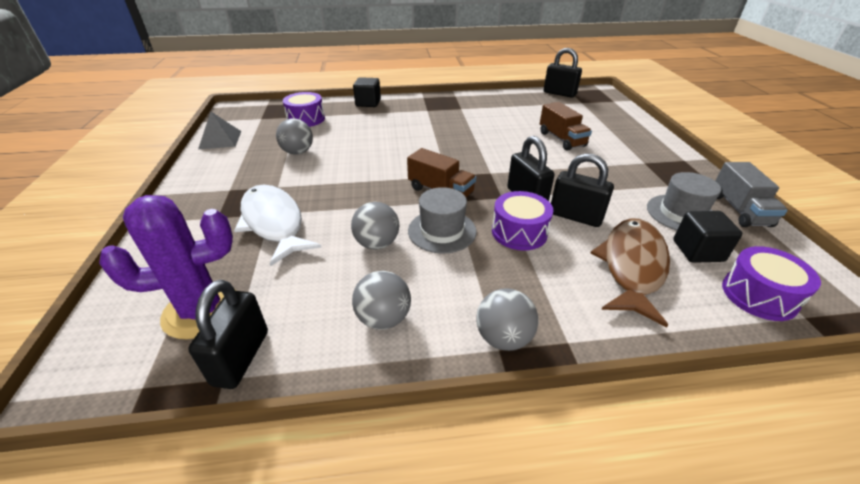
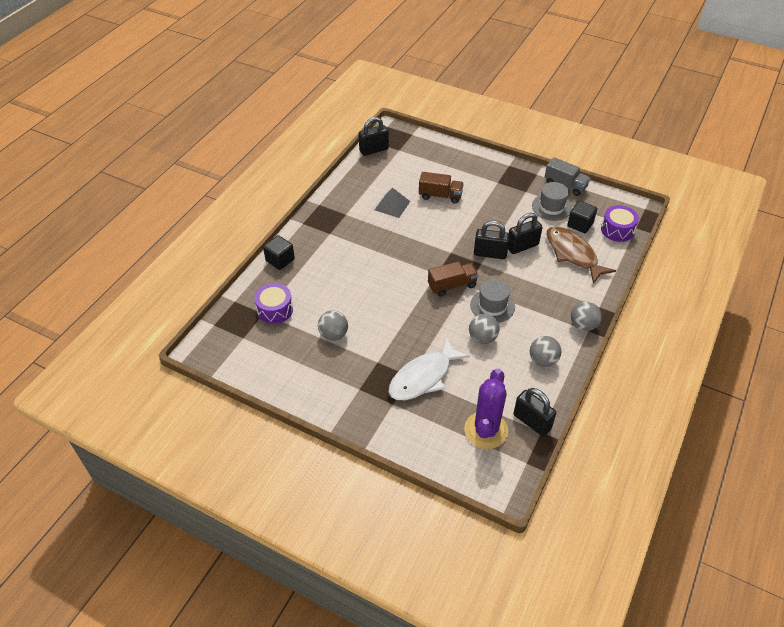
camera: 55 degrees left, 10 degrees up
(220, 140) = (264, 375): grey pyramid -> grey pyramid (392, 205)
(274, 223) = (423, 377): white fish -> white fish turned 45 degrees counterclockwise
(519, 232) = (518, 276): purple drum -> none

